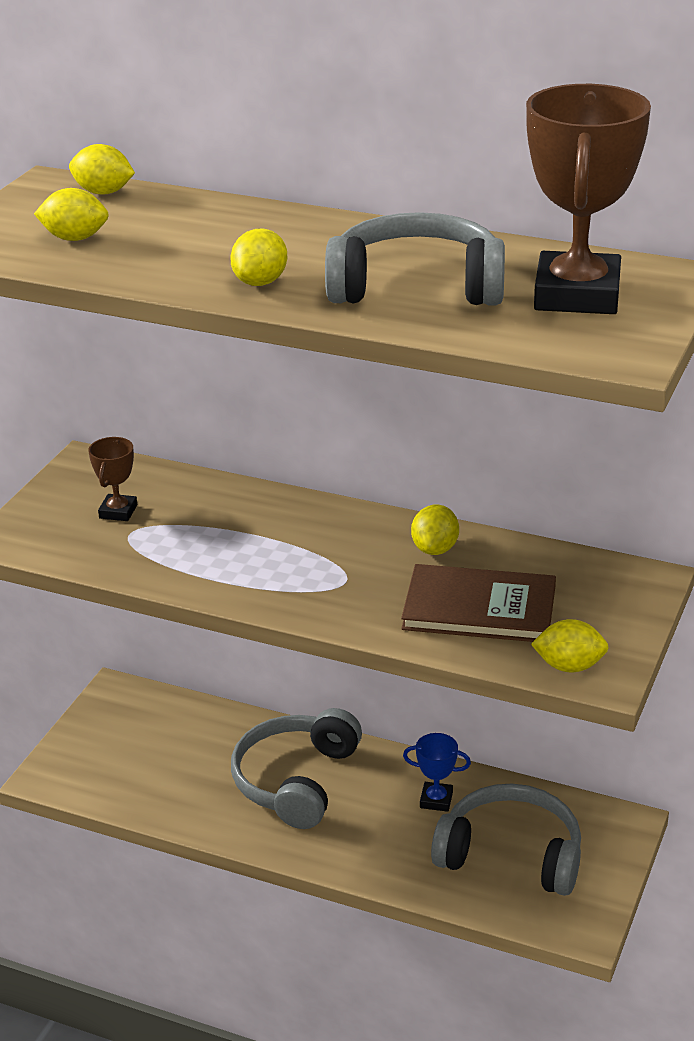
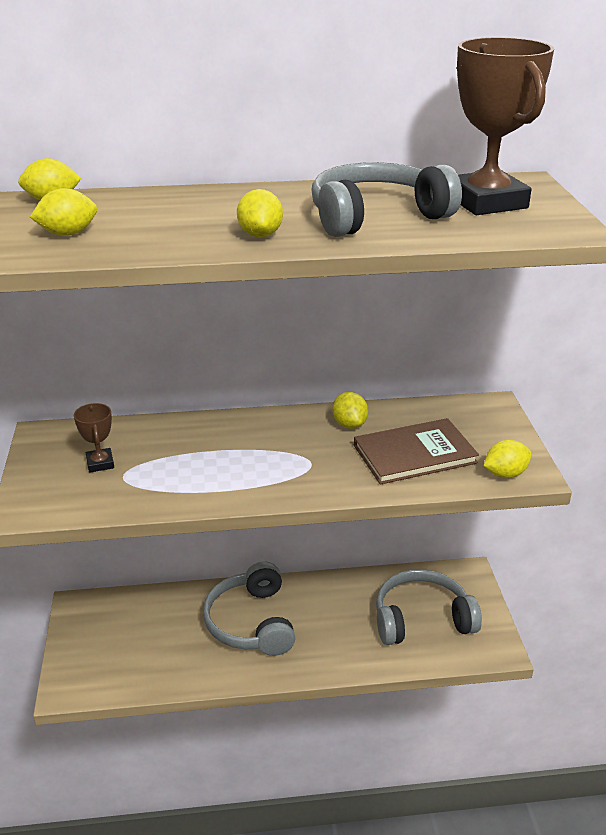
camera: 30 degrees left, 0 degrees up
(436, 800) = (350, 601): blue trophy -> none

